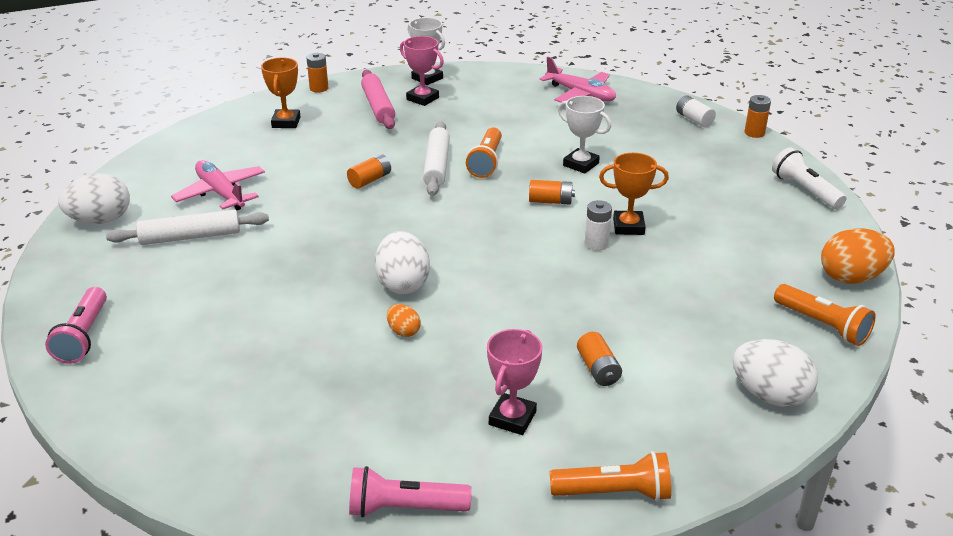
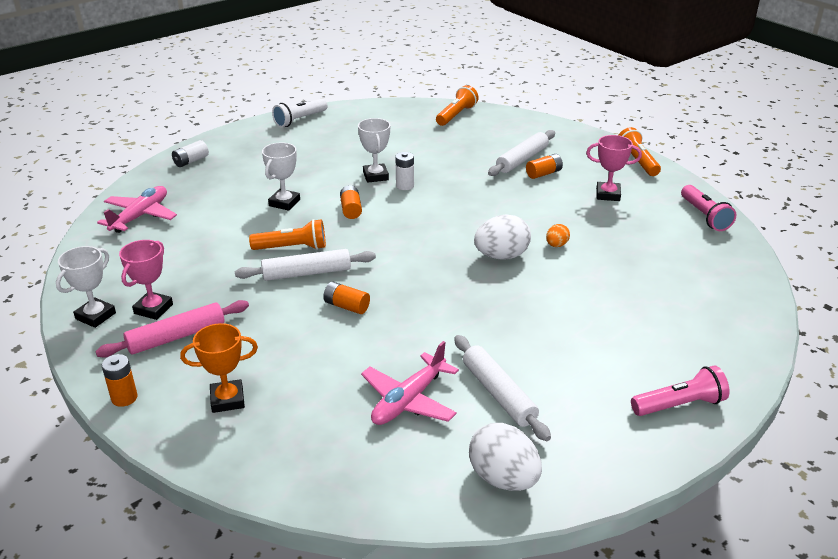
camera: 105 degrees left, 0 degrees up
(628, 227) = (375, 176): orange trophy -> white trophy
(649, 358) = (522, 159): none -> white rolling pin
(754, 133) = (212, 137): orange battery -> none
(769, 395) = (529, 127): white egg -> none
(851, 277) = (402, 108): orange egg -> none

